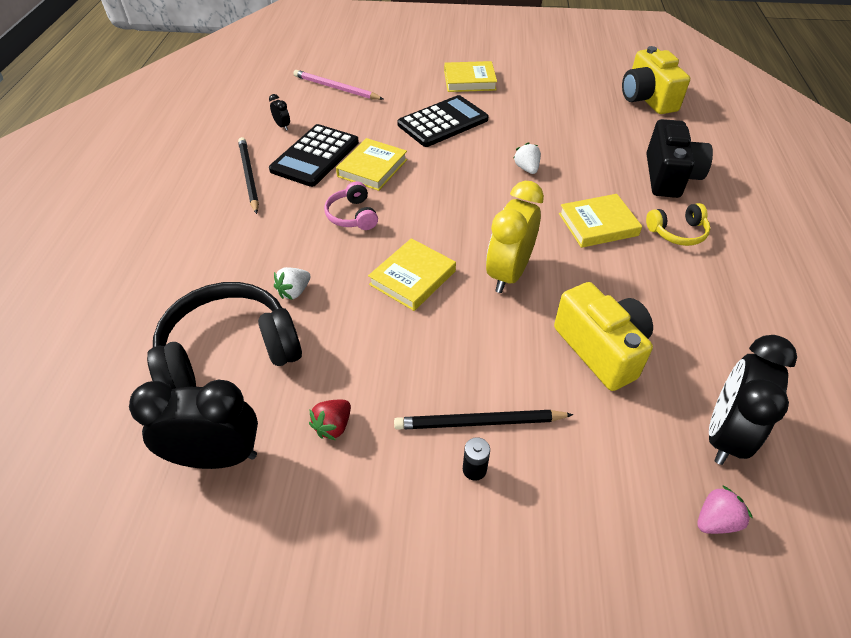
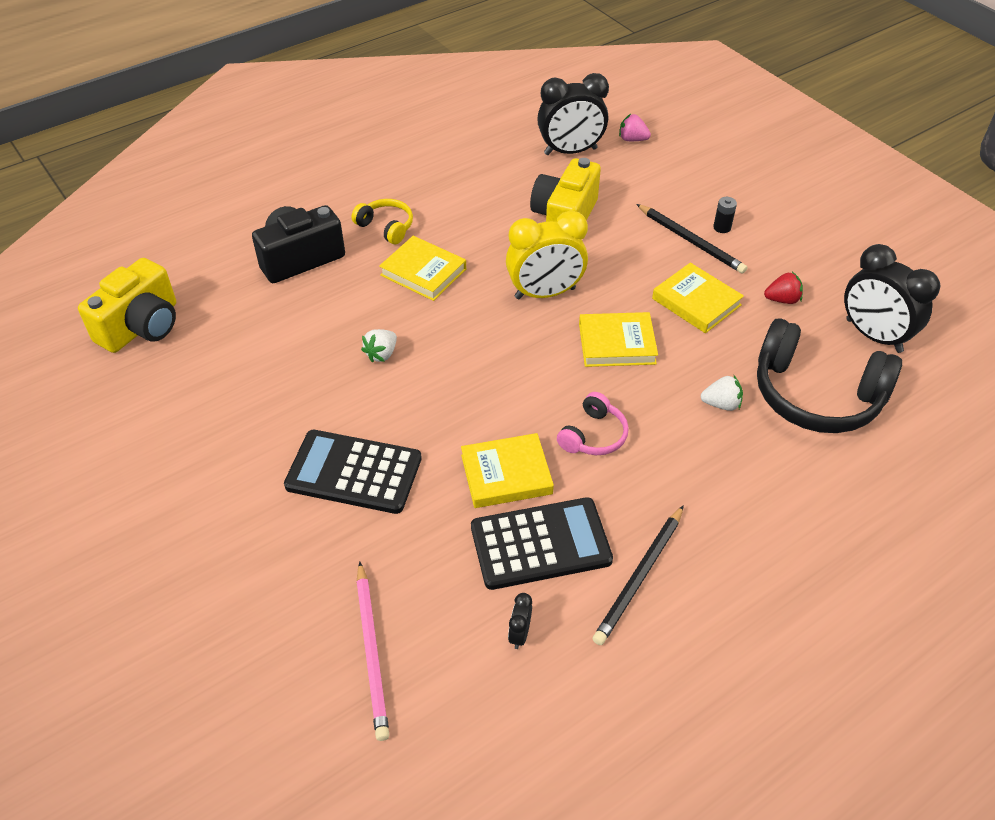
camera: 130 degrees left, 0 degrees up
(469, 80) = (221, 509): yellow book -> yellow book (696, 302)

